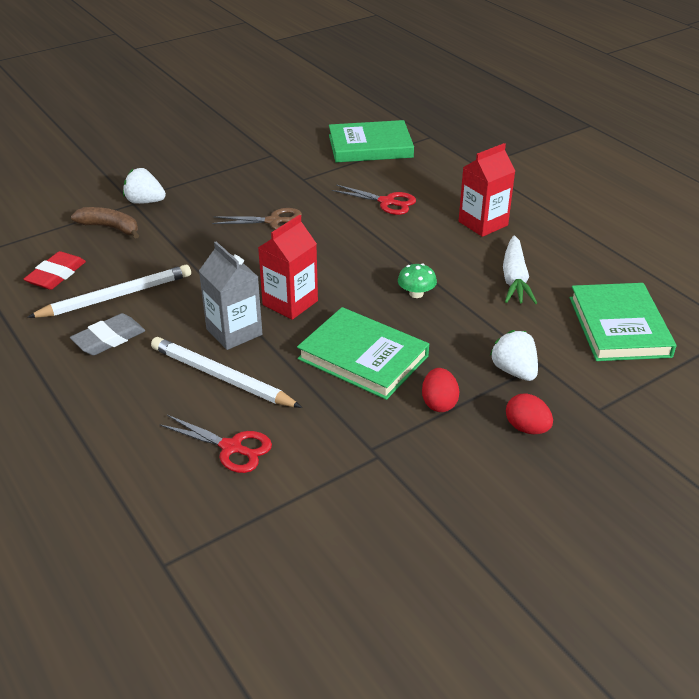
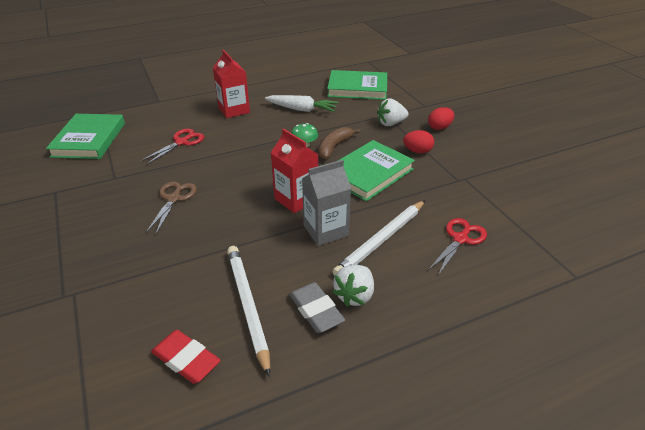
camera: 80 degrees left, 0 degrees up
(110, 228) = (113, 313): brown banana -> brown banana (334, 147)
(145, 201) = (77, 283): white strawberry -> white strawberry (354, 295)

